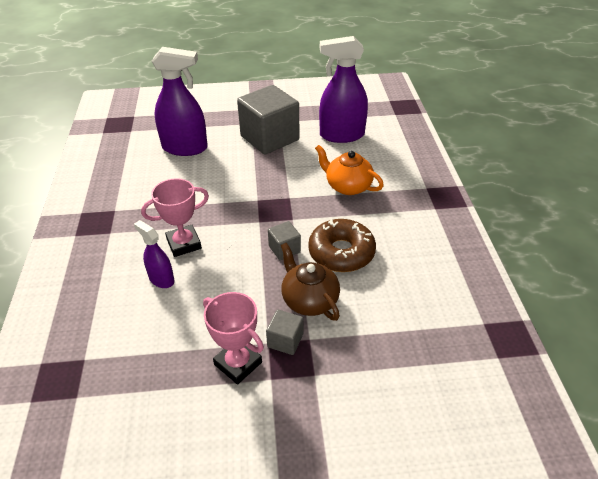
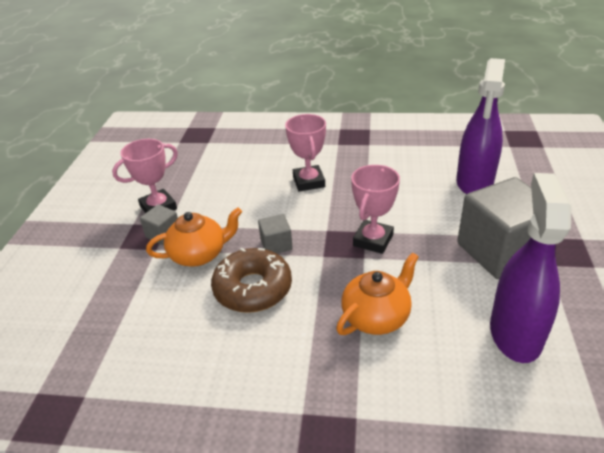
camera: 105 degrees right, 5 degrees down
(161, 279) = (268, 171): purple spray bottle -> none
(268, 194) = (373, 240): none -> pink trophy
(309, 300) = (199, 254): brown teapot -> orange teapot

